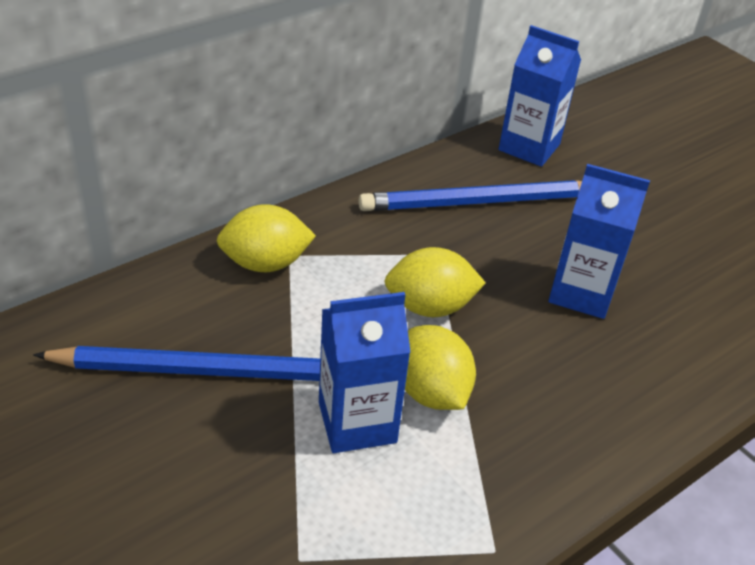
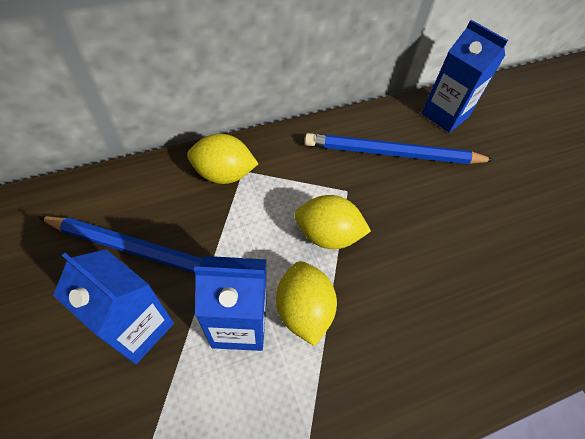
camera: 15 degrees right, 15 degrees up
(581, 292) = (447, 247): blue carton -> blue carton (138, 328)

